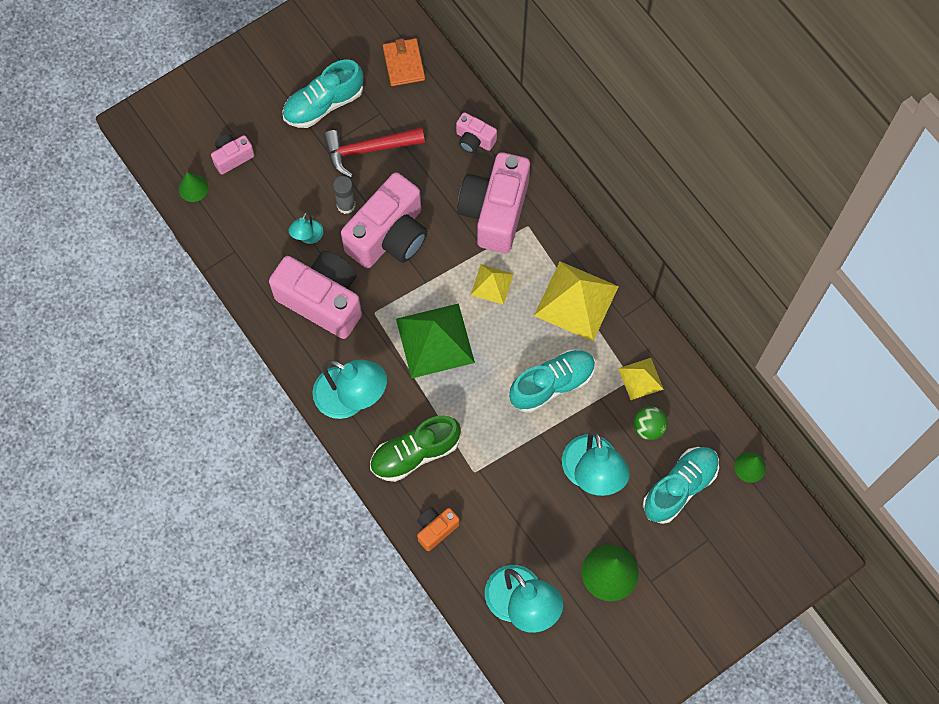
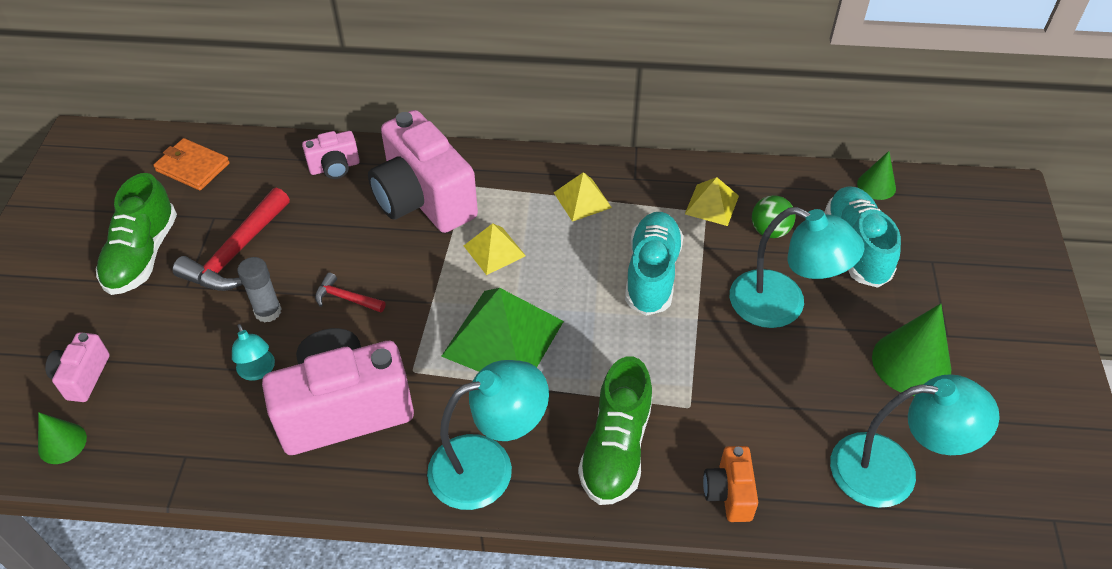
camera: 50 degrees left, 20 degrees down
(324, 104) = (142, 255): turquoise shoe -> green shoe
(389, 236) = (346, 298): pink camera -> red hammer
(576, 301) = (582, 200): yellow pyramid -> yellow pyramid, size x0.54

